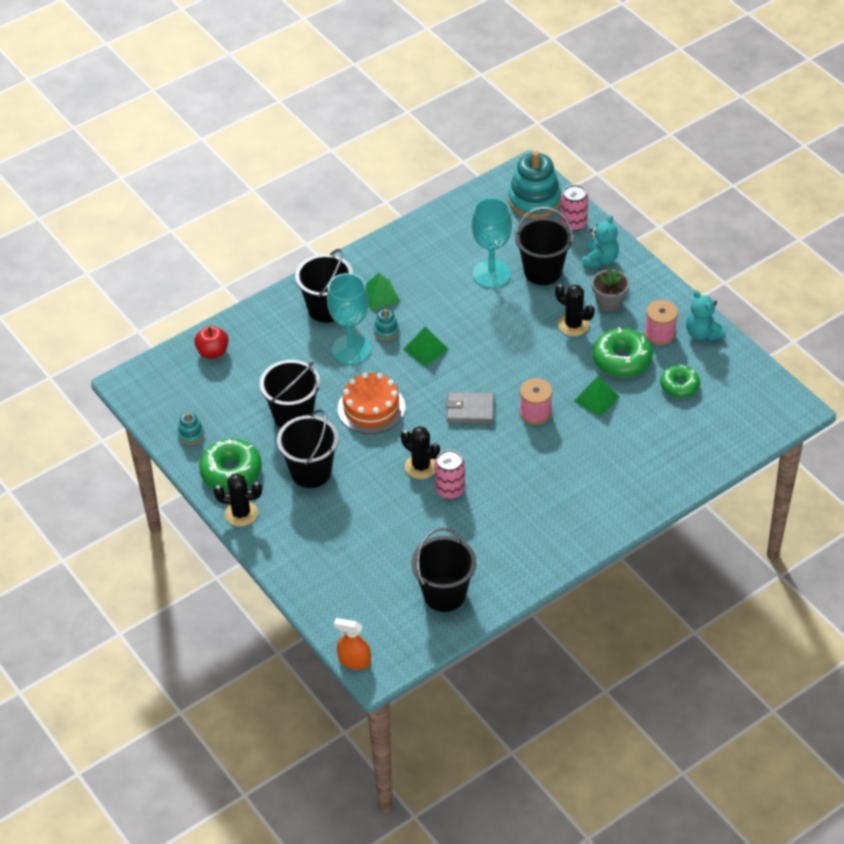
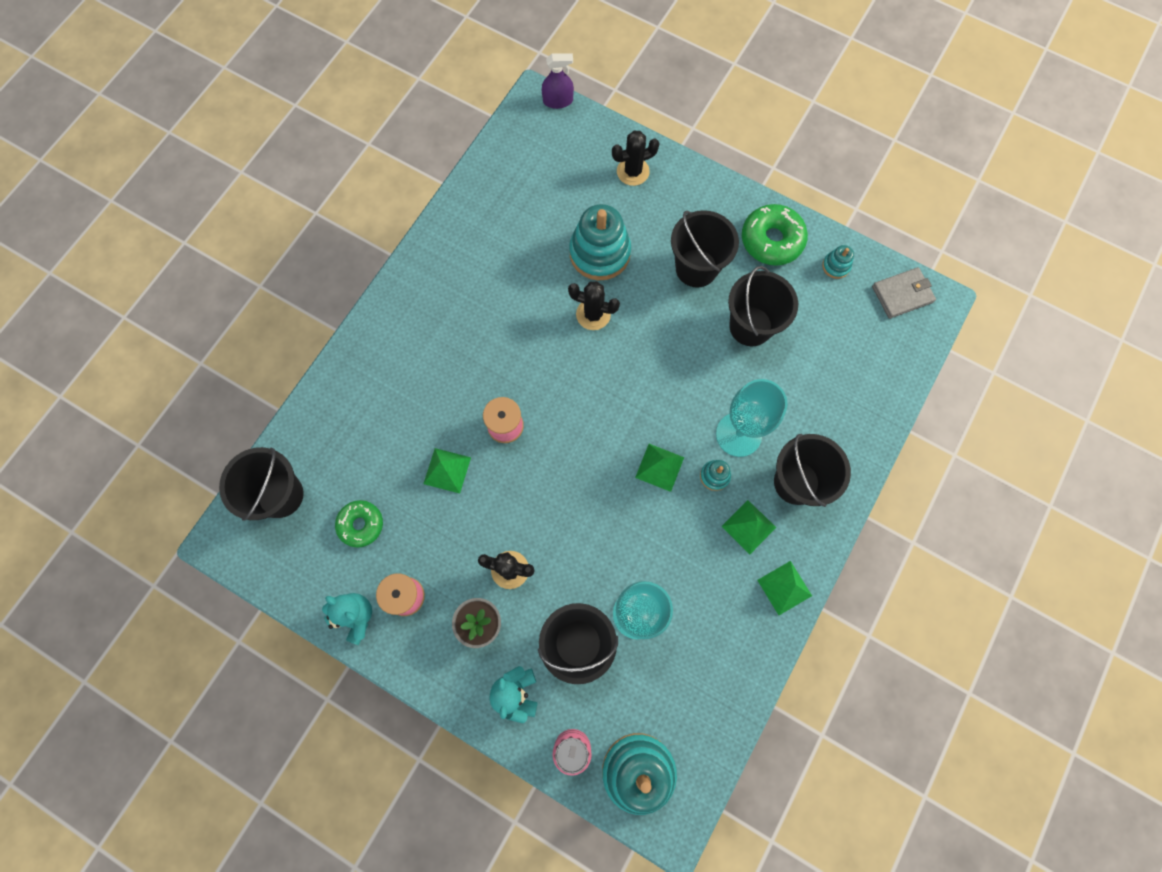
camera: 155 degrees right, 25 degrees up
(213, 352) = (880, 374): red apple -> none
(241, 513) = (735, 200): black cactus -> black cactus (633, 171)
(354, 661) = (558, 101): orange spray bottle -> purple spray bottle
(371, 408) = (677, 366): orange cake -> none
(376, 256) = (784, 587): none -> green pyramid
(389, 511) = (599, 253): none -> turquoise stacking toy
(444, 594) = (509, 188): black bucket -> black bucket (280, 495)
(450, 490) = (552, 298): pink can -> none
(470, 410) = (575, 402): grey wallet -> grey wallet (902, 294)
(622, 360) = (437, 538): green donut -> none

